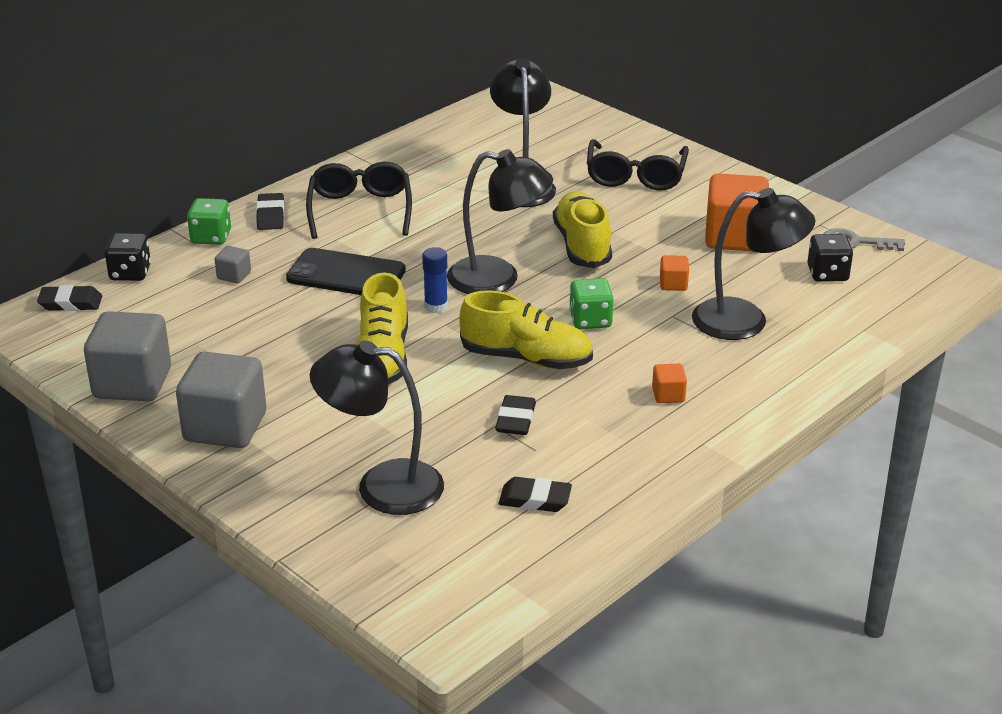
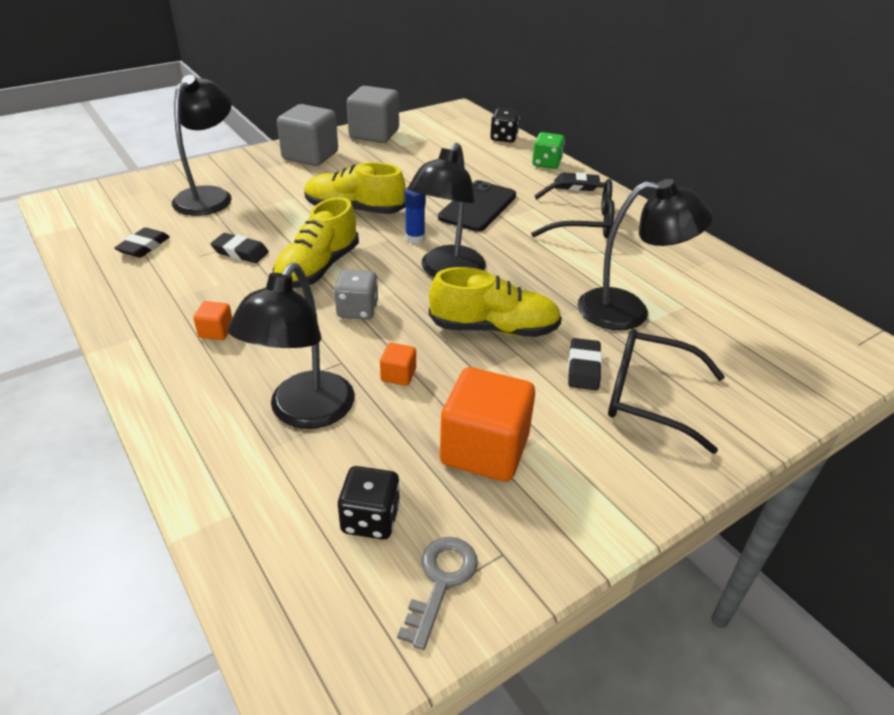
camera: 100 degrees right, 5 degrees up
(70, 303) = (472, 122): black eraser -> black eraser (583, 368)
(234, 275) = (490, 168): grey cube -> none
(590, 320) = (357, 310): green dice -> grey dice

